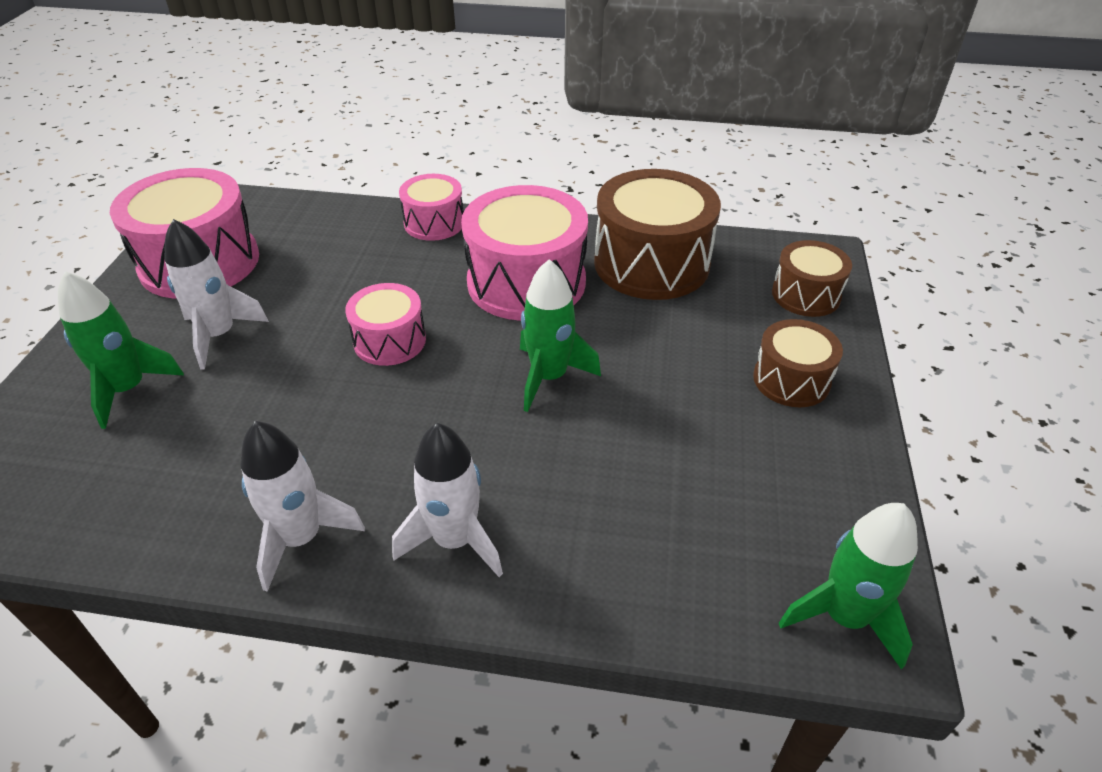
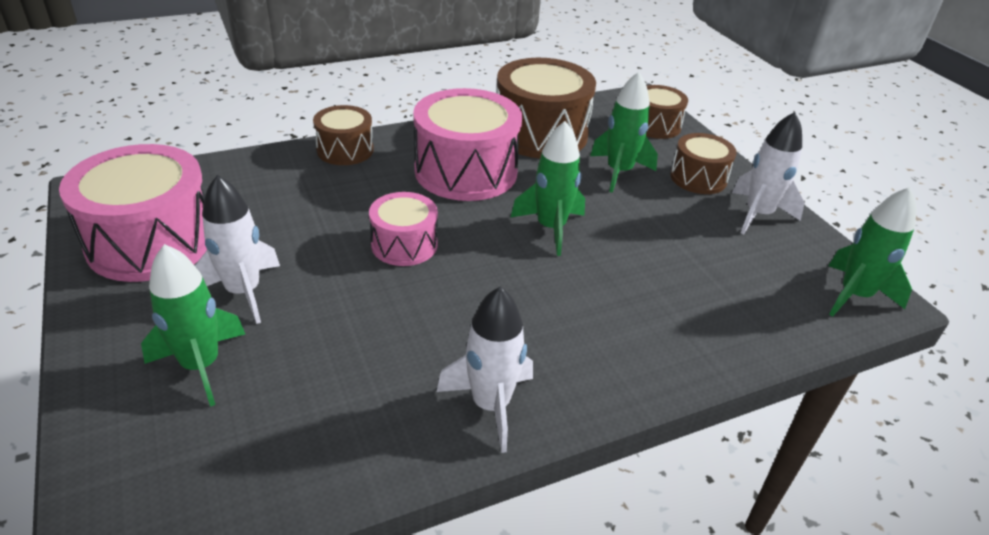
camera: 35 degrees left, 5 degrees down
(434, 223) = (345, 150): pink drum -> brown drum
(454, 540) = (601, 355): white rocket -> white rocket (758, 215)
(696, 338) = (619, 172): none -> green rocket

